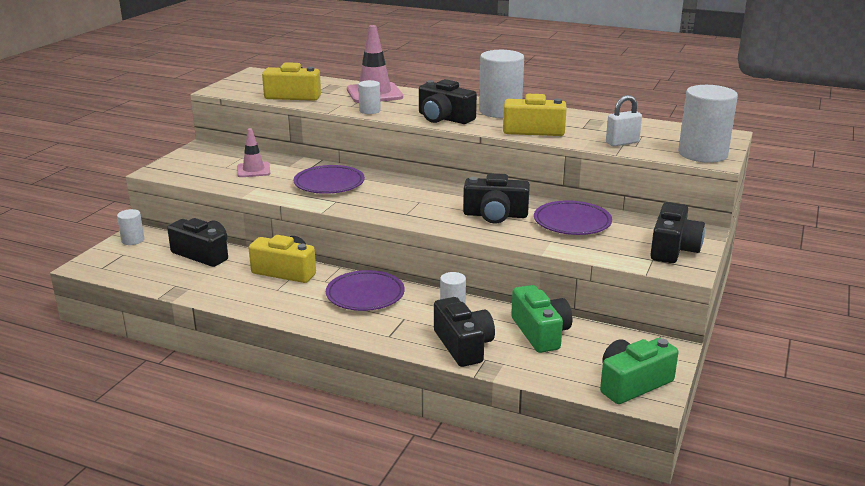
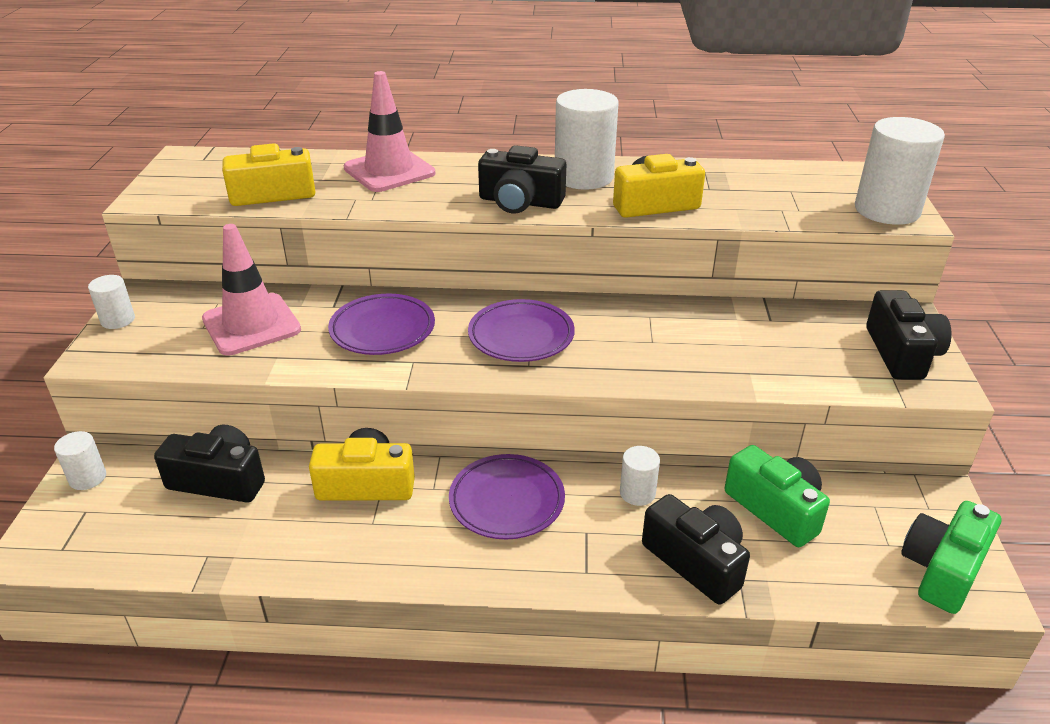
camera: 20 degrees left, 10 degrees up
(253, 170) = (251, 324): pink traffic cone -> pink traffic cone, size x1.66
(369, 111) = (406, 204): white cylinder -> white cylinder (118, 320)
(495, 215) = (648, 341): black camera -> none
(572, 222) = (752, 334): purple plate -> purple plate (521, 336)
(622, 143) = (779, 208): white padlock -> none

